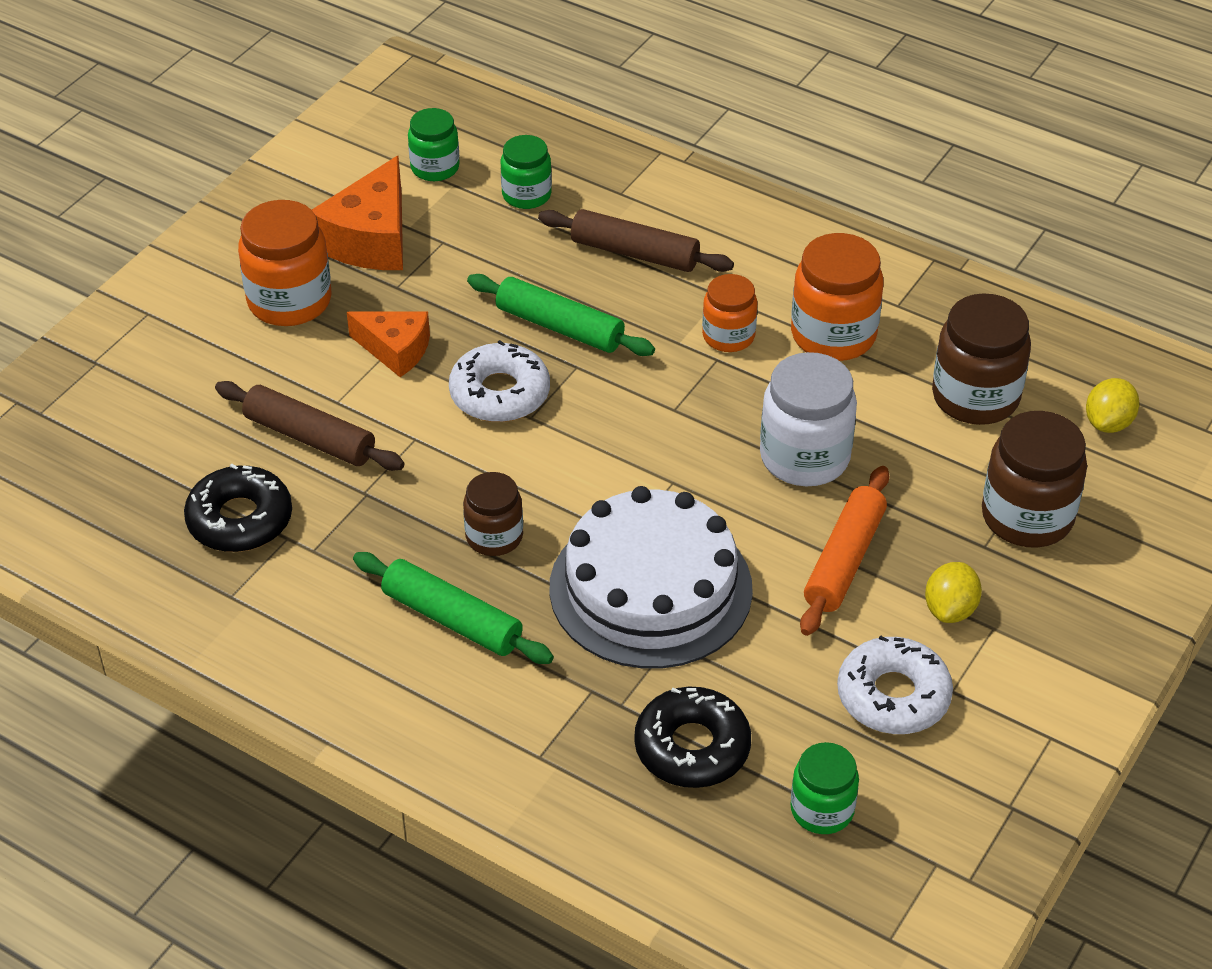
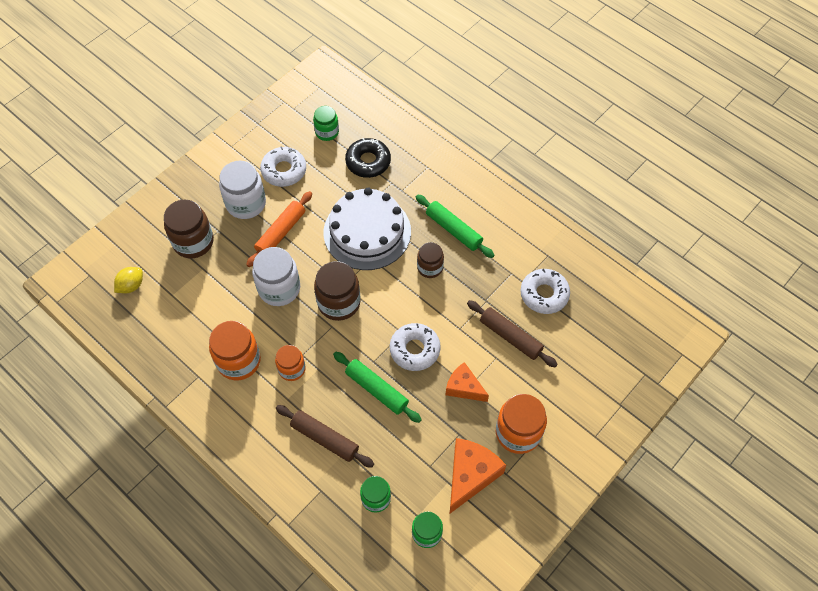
camera: 170 degrees left, 15 degrees up
(240, 519) = (544, 294): black donut -> white donut
(950, 609) = (246, 203): yellow lemon -> white jar
(975, 397) = (186, 310): brown jar -> brown jar (339, 302)

